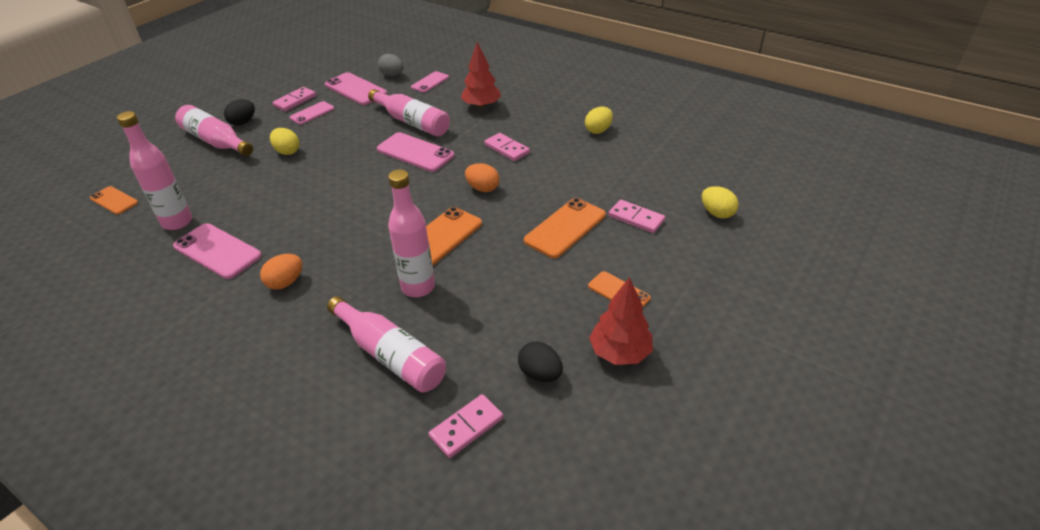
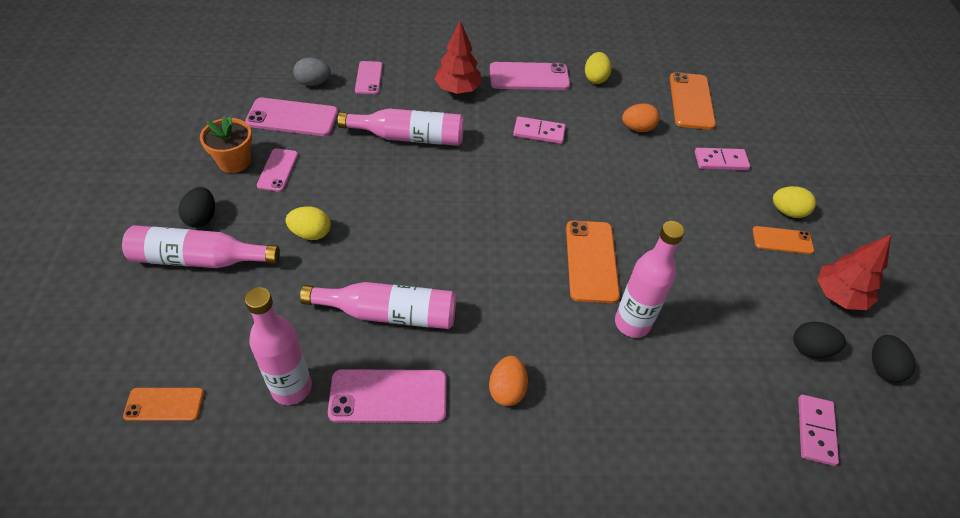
camera: 40 degrees left, 10 degrees up
(295, 101) = (234, 161): pink domino -> orange flower pot
(390, 355) = (688, 405): pink bottle -> pink bottle (389, 313)
(415, 152) = (456, 174): pink phone -> pink phone (529, 77)
(483, 188) = (567, 187): orange egg -> orange egg (637, 128)
(565, 228) = (680, 197): orange phone -> orange phone (691, 101)
(590, 421) = (882, 367): none -> black egg
(717, 213) = (769, 129): yellow egg -> yellow egg (787, 212)

